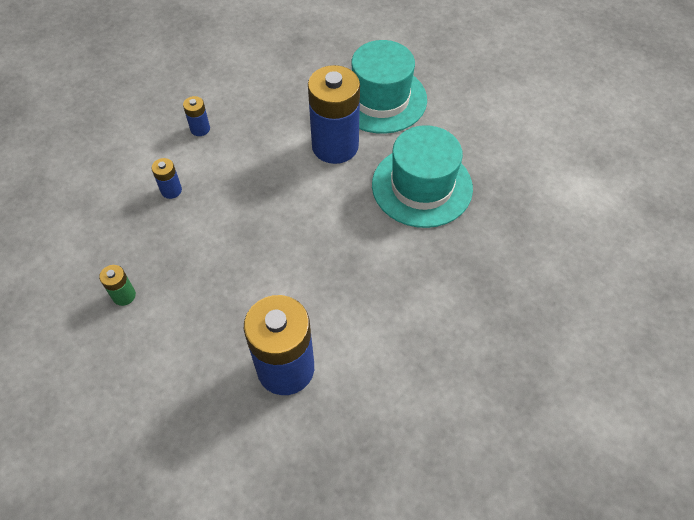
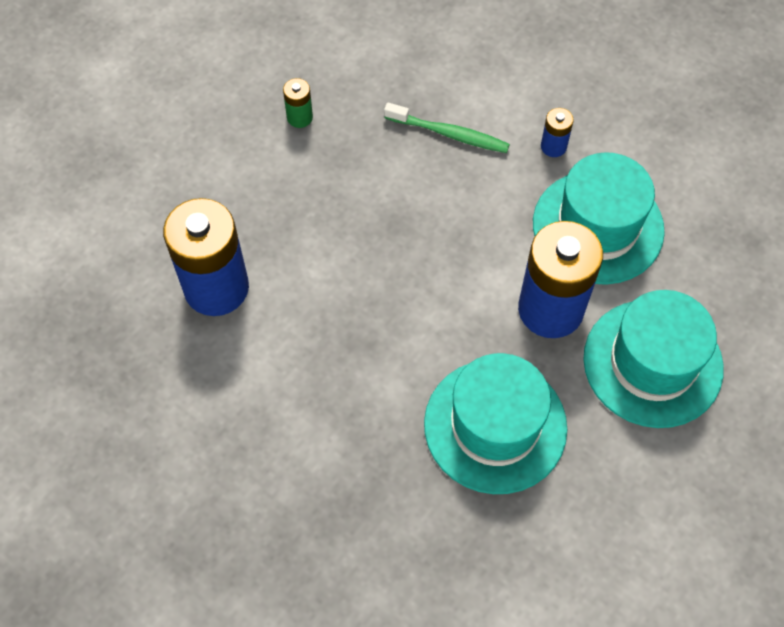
camera: 85 degrees right, 5 degrees up
(171, 190) = (449, 134): blue battery -> green toothbrush
(273, 113) = (598, 227): none -> turquoise hat

